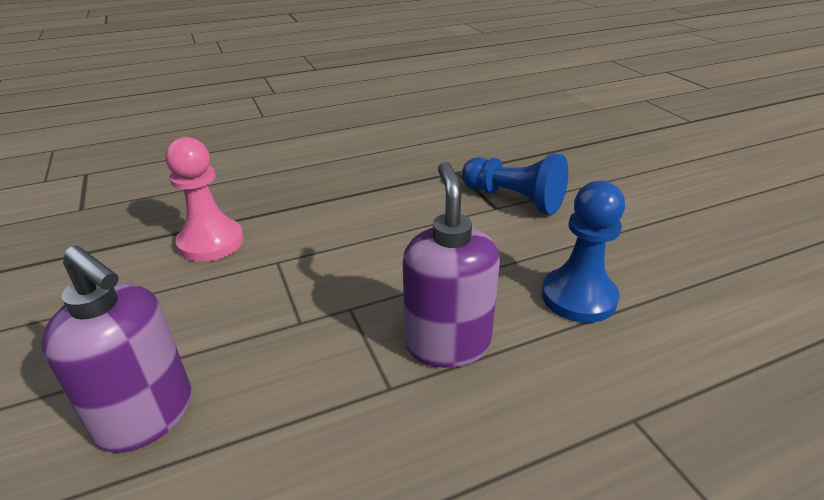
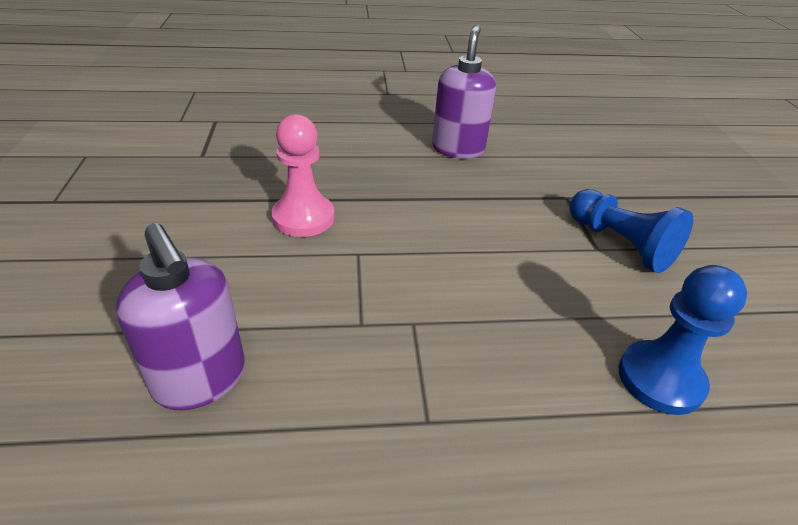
camera: 15 degrees right, 5 degrees up
(447, 343) = (500, 390): purple soap dispenser -> purple soap dispenser (458, 149)

